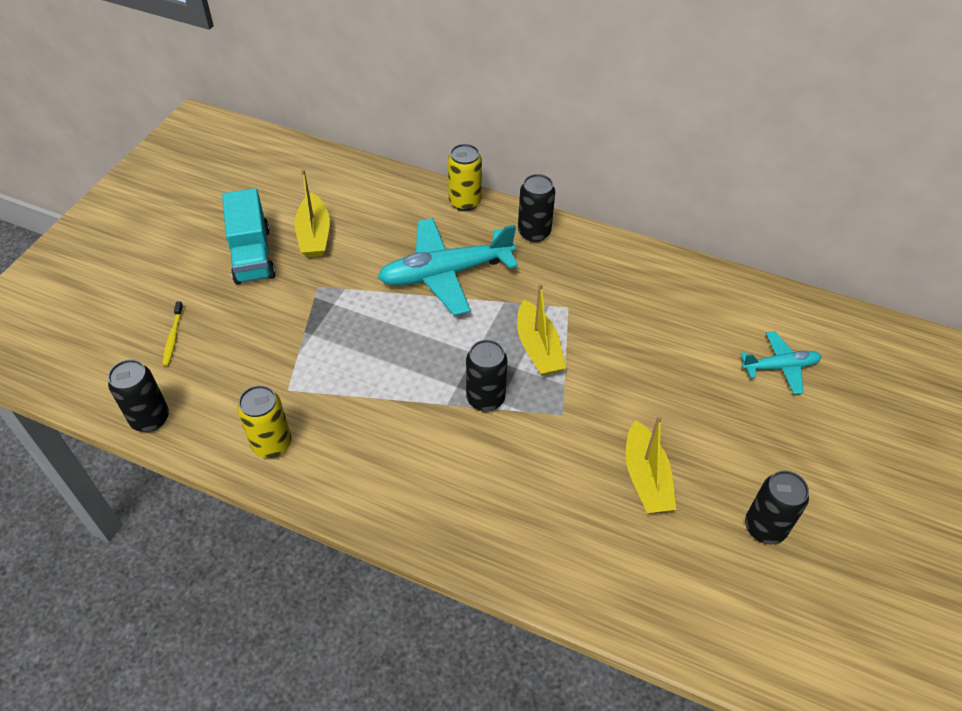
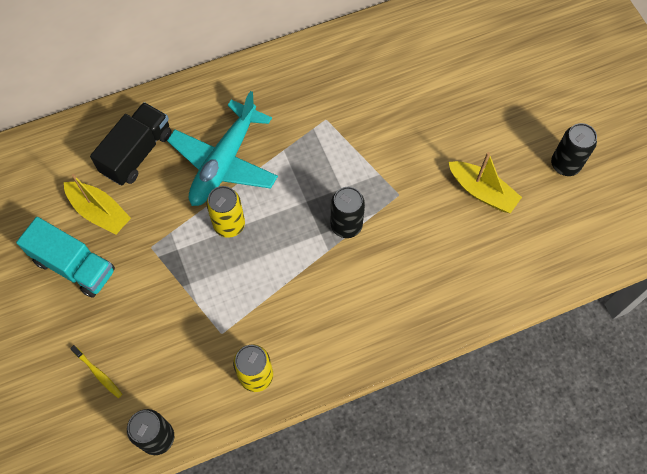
camera: 45 degrees left, 15 degrees up
(390, 218) = (137, 153): none -> black truck
(465, 202) = (174, 97): yellow can -> yellow can (229, 225)
(534, 232) = (246, 82): black can -> none
(538, 348) = (339, 163): yellow boat -> none
(780, 367) = (480, 55): turquoise plane -> none

